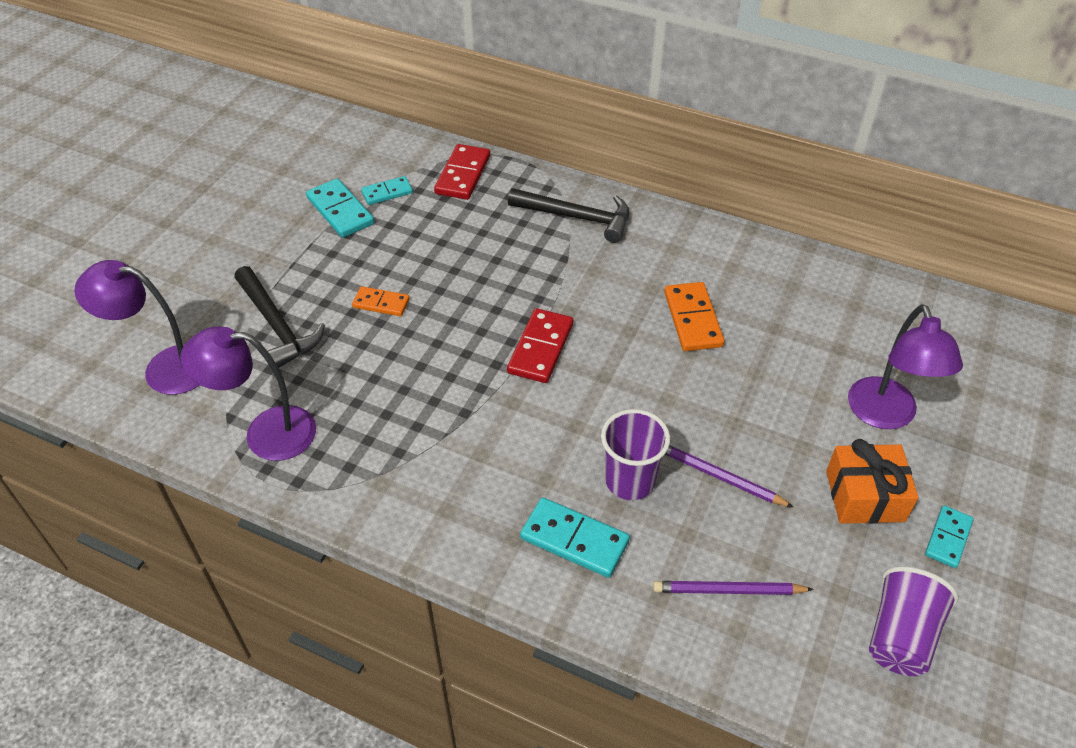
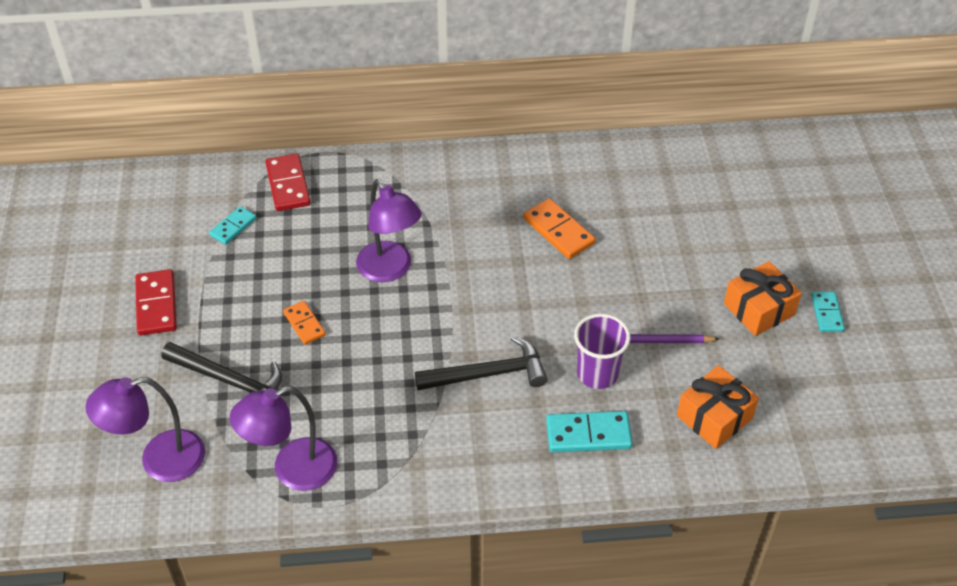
camera: 30 degrees left, 0 degrees up
(340, 211) = (204, 260): turquoise domino -> none
(381, 303) = (304, 324): orange domino -> orange domino turned 75 degrees clockwise
(540, 348) = (460, 304): red domino -> red domino (156, 305)
(577, 217) = (411, 184): black hammer -> black hammer (488, 374)
(728, 591) = (714, 417): purple pencil -> orange gift
(885, 415) = (737, 245): purple lamp -> purple lamp (390, 270)
(900, 635) = (837, 392): purple cup -> none

